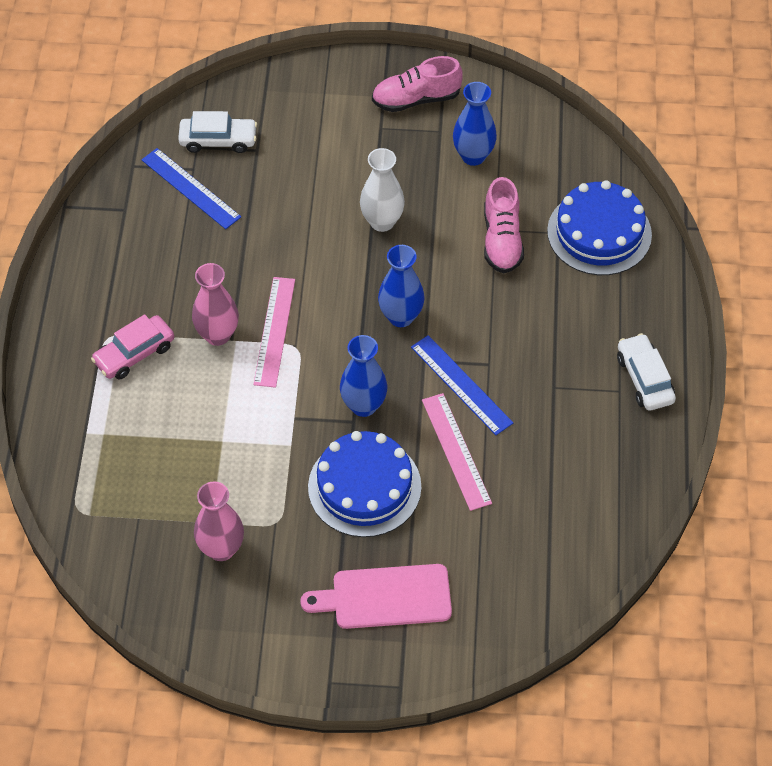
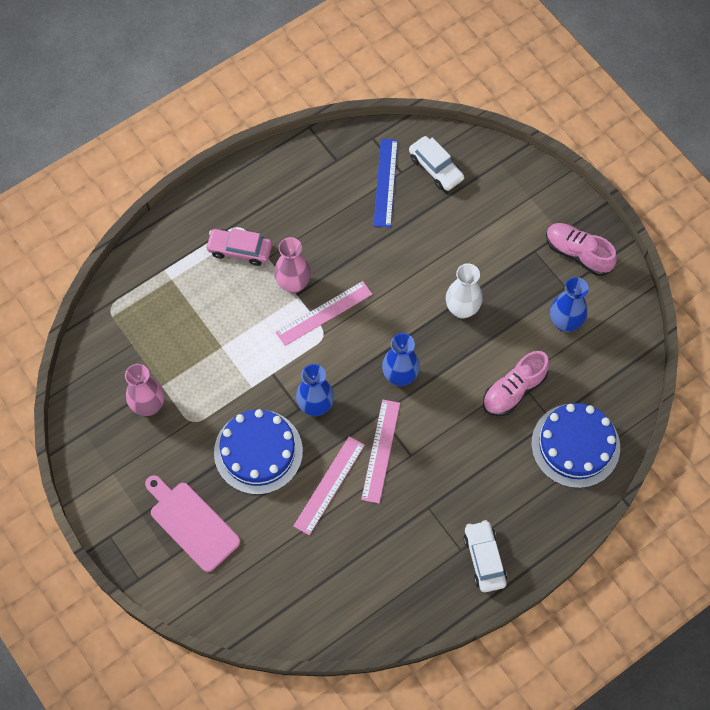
camera: 50 degrees right, 10 degrees up
(461, 384) = (381, 451): blue ruler -> pink ruler
(644, 379) = (484, 559): white car -> white car turned 45 degrees counterclockwise

